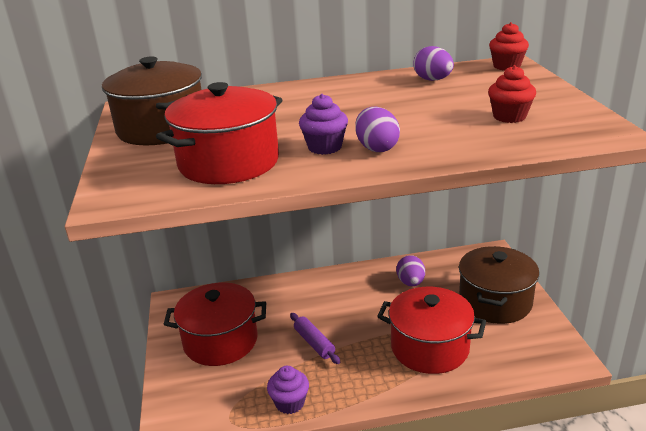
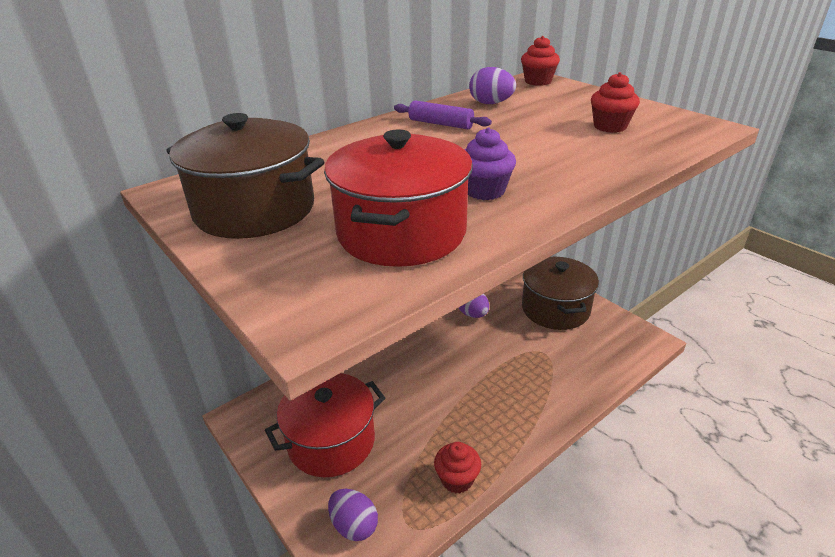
camera: 30 degrees left, 5 degrees up
(290, 403) = (457, 479): purple cupcake -> red cupcake
(314, 343) = (431, 406): purple rolling pin -> purple rolling pin (441, 124)
(376, 148) = (538, 180): purple egg -> purple egg (354, 525)
(429, 347) = (537, 370): red pot -> none

